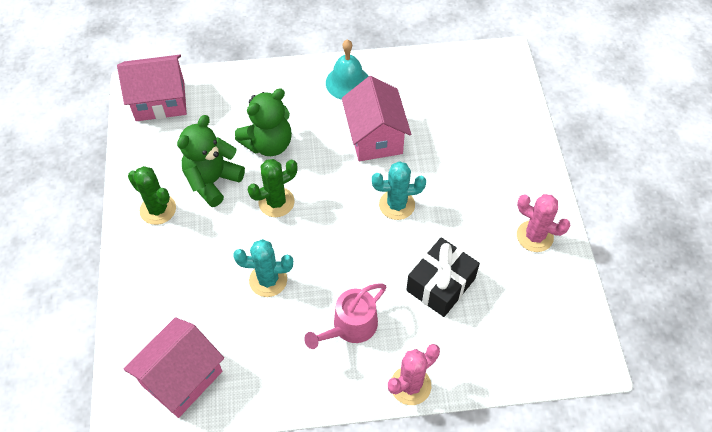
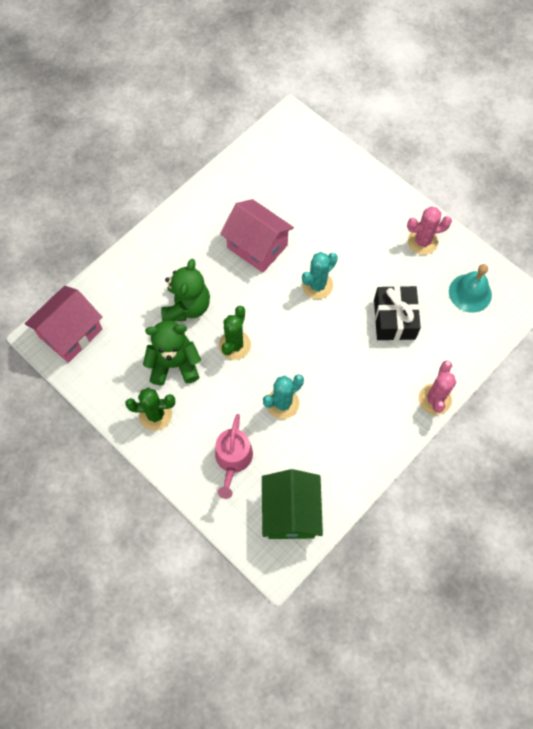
camera: 40 degrees left, 10 degrees up
(182, 378) = (290, 512): pink house -> green house
(212, 181) = (174, 364): green teddy bear -> green teddy bear turned 90 degrees clockwise
(348, 82) = (198, 218): turquoise bell -> turquoise bell (470, 293)
(351, 326) = (364, 391): pink watering can -> pink watering can (233, 459)

